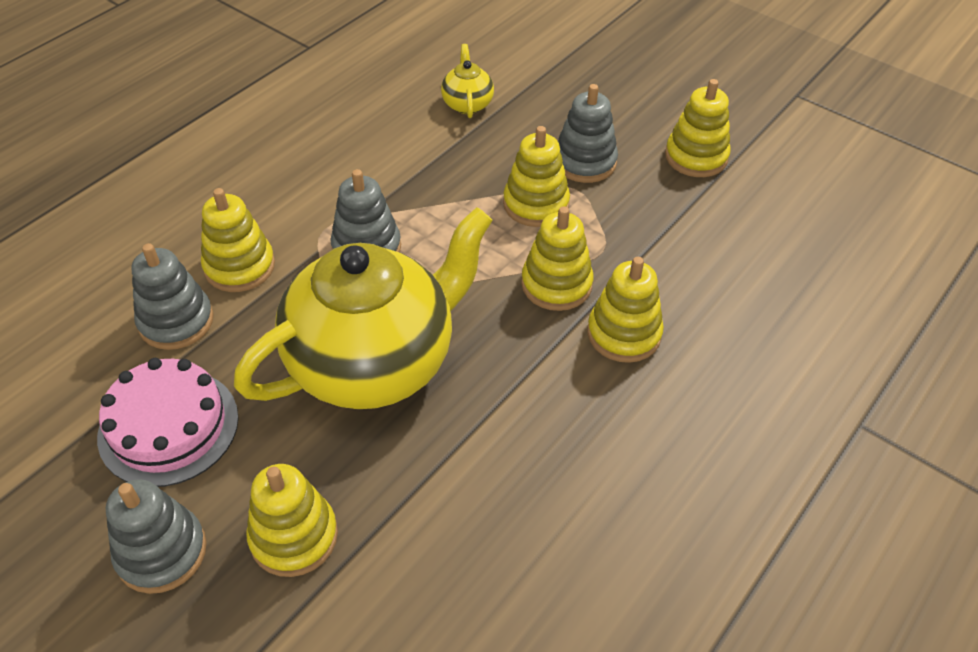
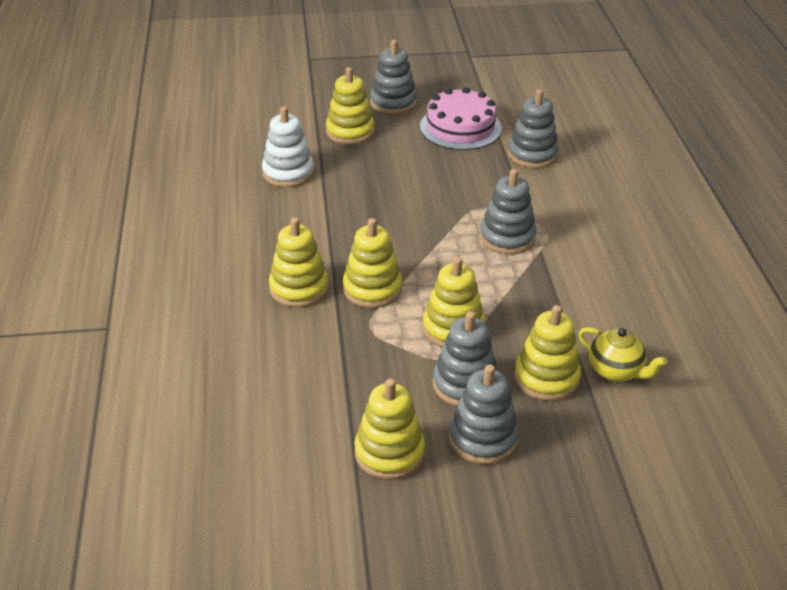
camera: 135 degrees right, 10 degrees down
(239, 266) = (551, 189): yellow stacking toy -> yellow stacking toy (546, 378)
(374, 361) = (414, 196): yellow teapot -> none
(460, 517) = (288, 173): none -> white stacking toy
(619, 126) = (483, 438): none -> grey stacking toy

